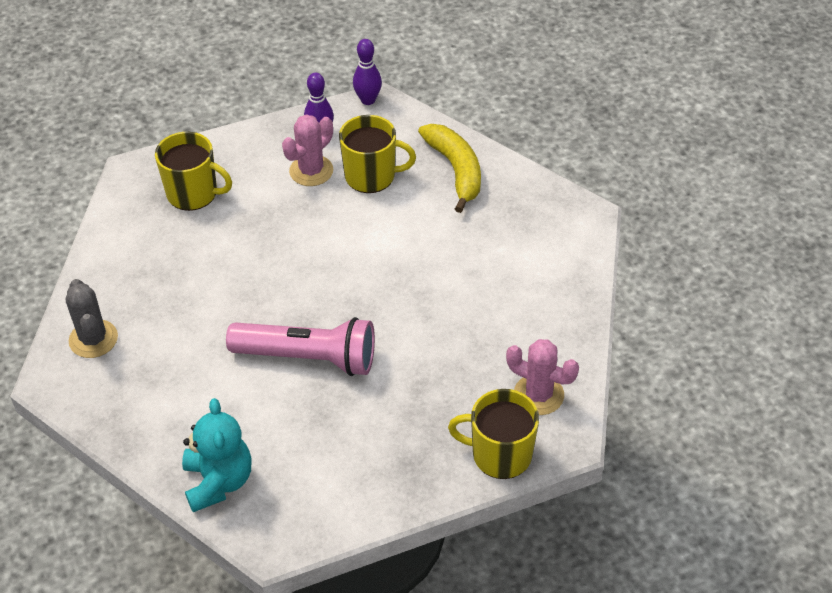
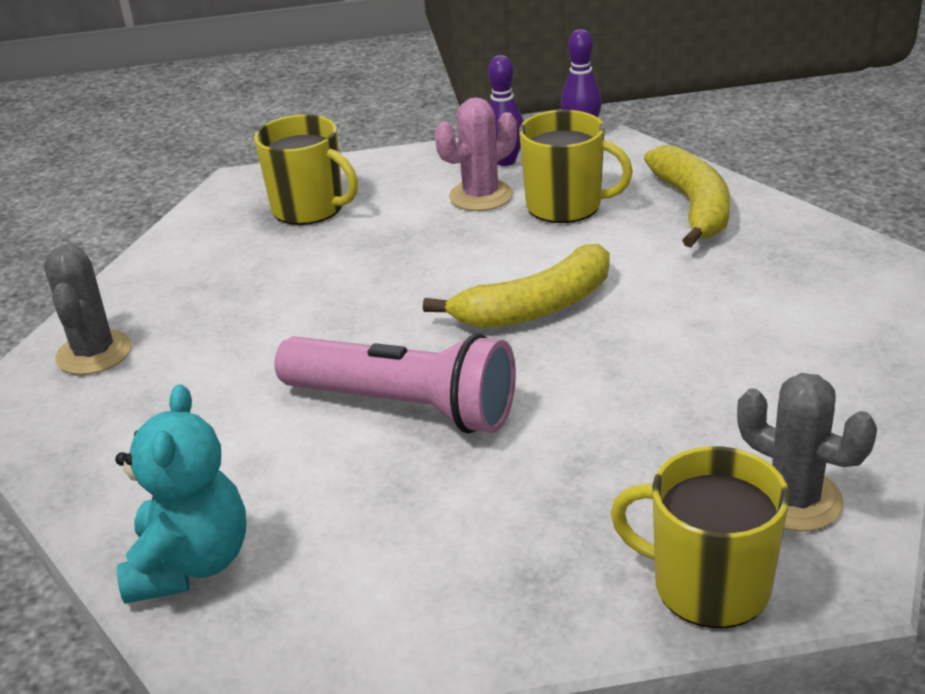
camera: 15 degrees right, 15 degrees down
(370, 269) = (536, 307): none -> yellow banana
(538, 395) = (794, 500): pink cactus -> grey cactus

